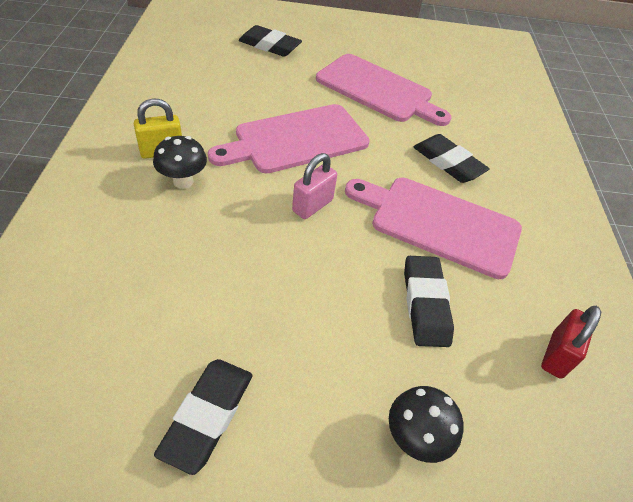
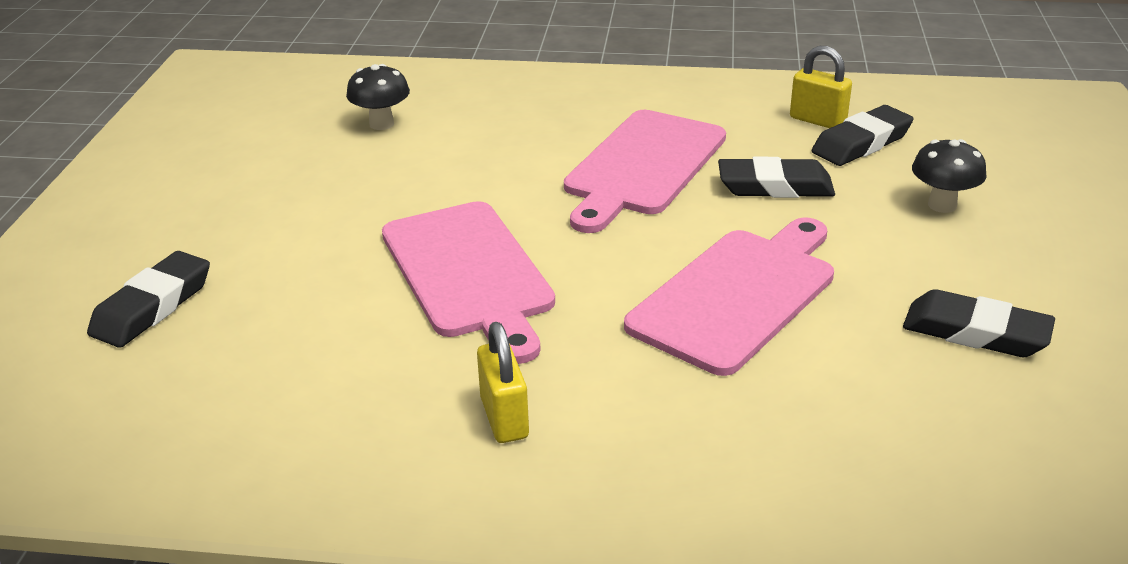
camera: 80 degrees left, 15 degrees down
(183, 181) = (583, 385): black mushroom -> black mushroom (381, 124)
(312, 206) = (623, 260): pink padlock -> none
(378, 90) = (333, 193): pink cutting board -> pink cutting board (738, 295)
(448, 163) = (520, 149): black eraser -> black eraser (861, 143)
(556, 355) = (817, 120): red padlock -> yellow padlock

